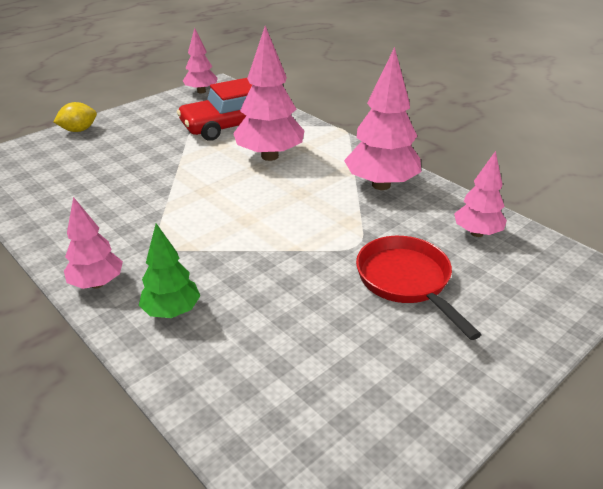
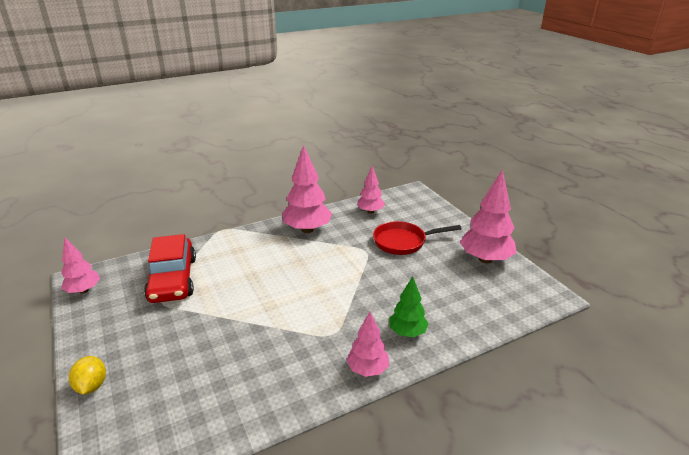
camera: 75 degrees left, 5 degrees down
(269, 156) = (240, 267): pink tree -> pink tree (485, 259)

